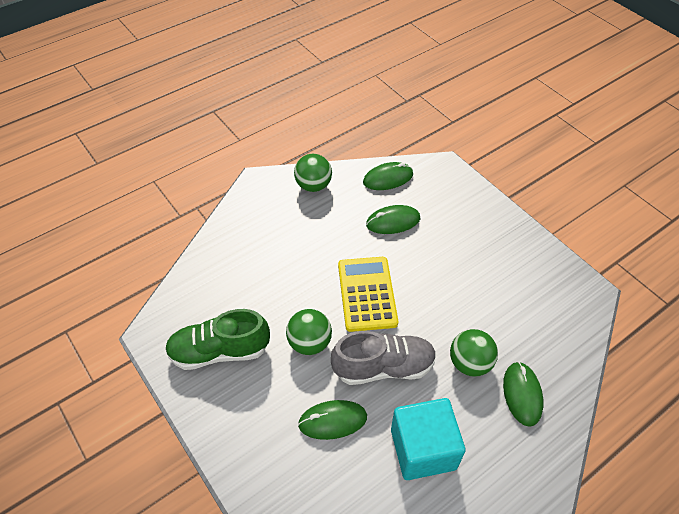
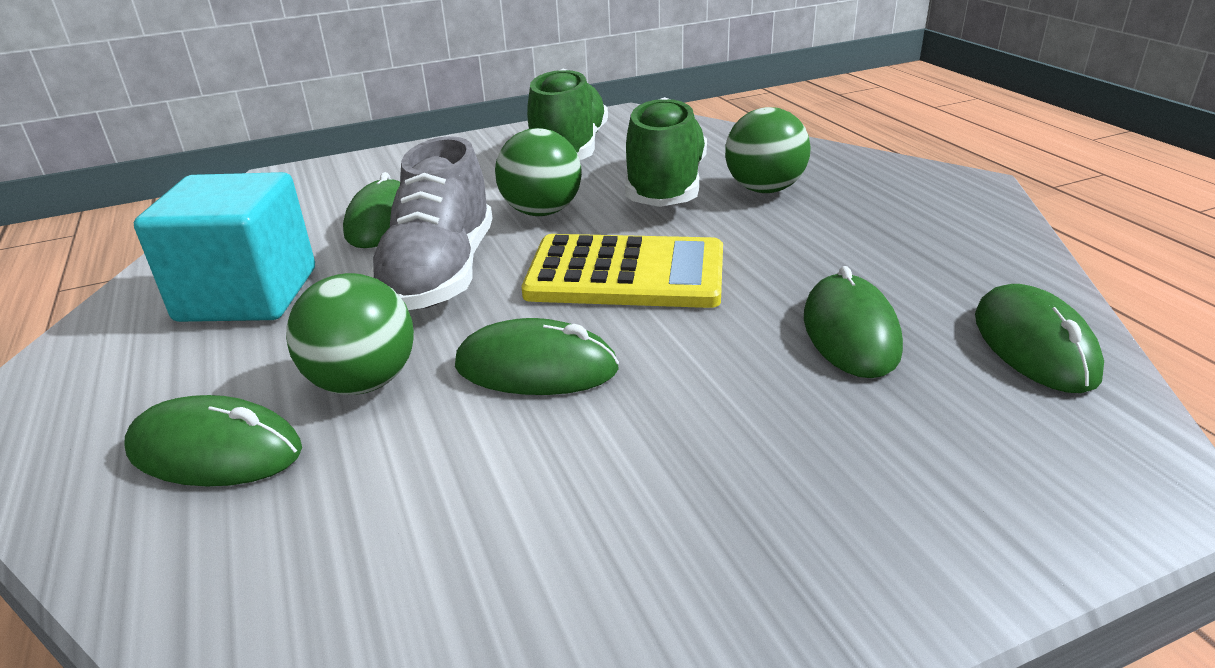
camera: 105 degrees right, 20 degrees down
(272, 293) = (665, 187): none -> green shoe
(313, 185) = (971, 238): green ball -> green ball (764, 189)
(442, 309) = (536, 367): none -> green mouse

